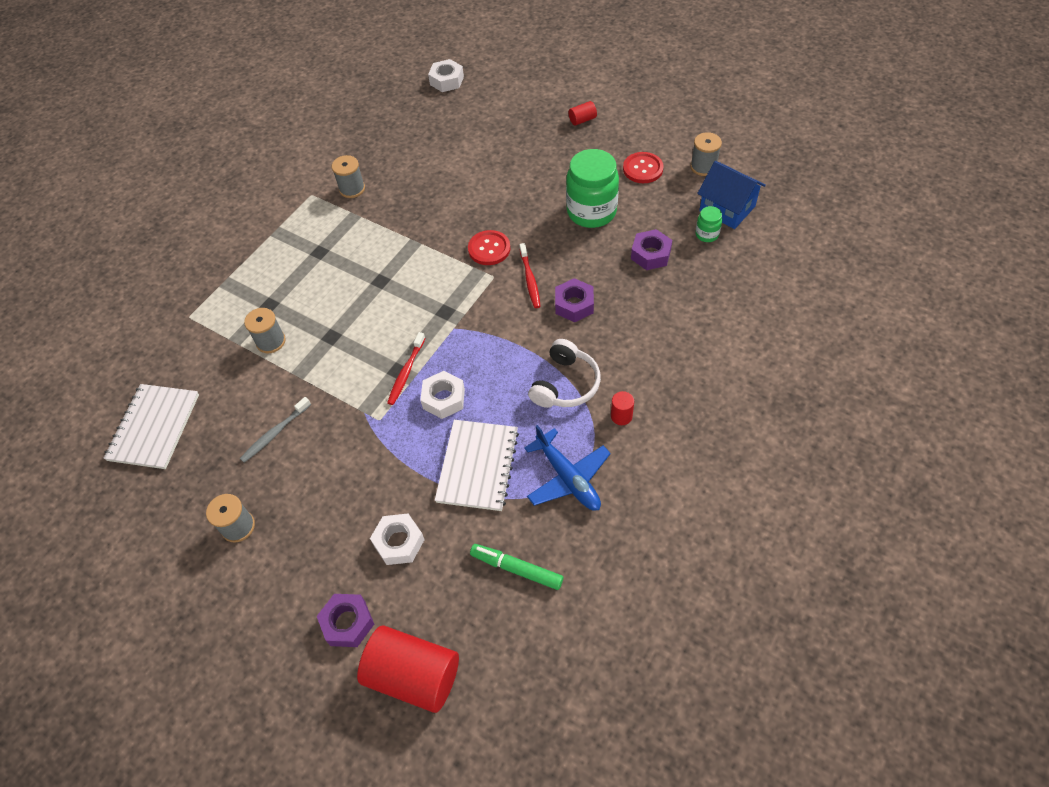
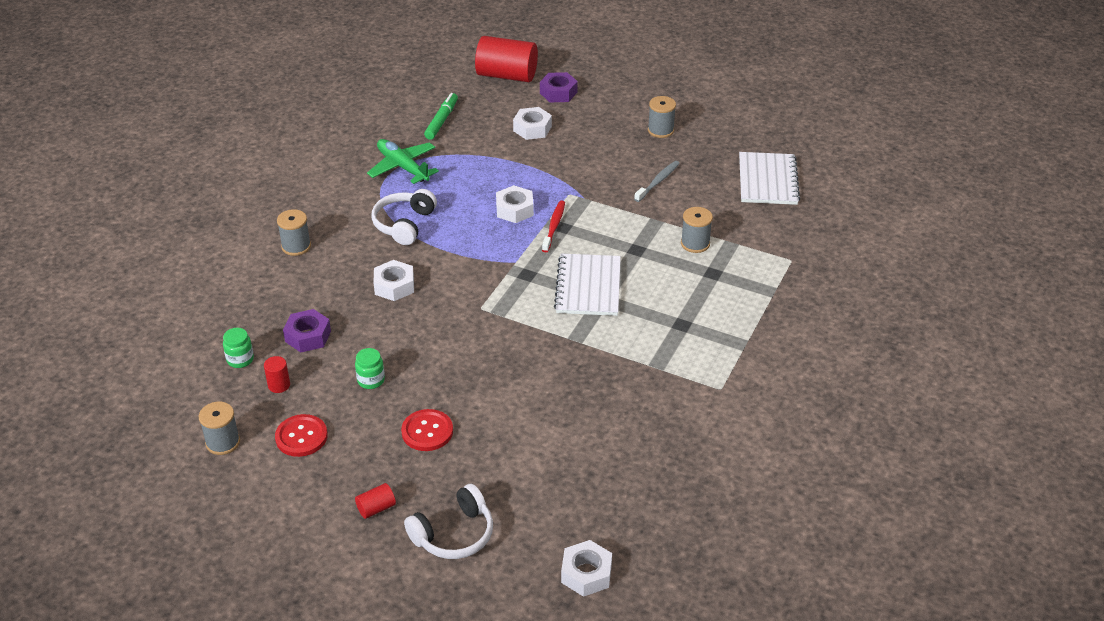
camera: 170 degrees right, 15 degrees down
(352, 189) = (671, 398): grey spool -> grey spool (296, 246)
(477, 466) = (478, 170): white notebook -> white notebook (588, 287)
(489, 249) = (489, 335): red button -> red button (427, 431)
(516, 569) = (441, 120): green marker -> green marker turned 90 degrees counterclockwise
(529, 103) = (454, 534): none -> white headphones
(530, 280) = (441, 306): red toothbrush -> none
(568, 478) = (402, 167): blue plane -> green plane
(574, 304) = (394, 286): purple nut -> white nut
(591, 212) = (371, 380): green jar -> green jar, size x0.46
(621, 416) = (355, 205): red cylinder -> red cylinder (279, 385)
(727, 209) = (208, 390): blue house -> none

